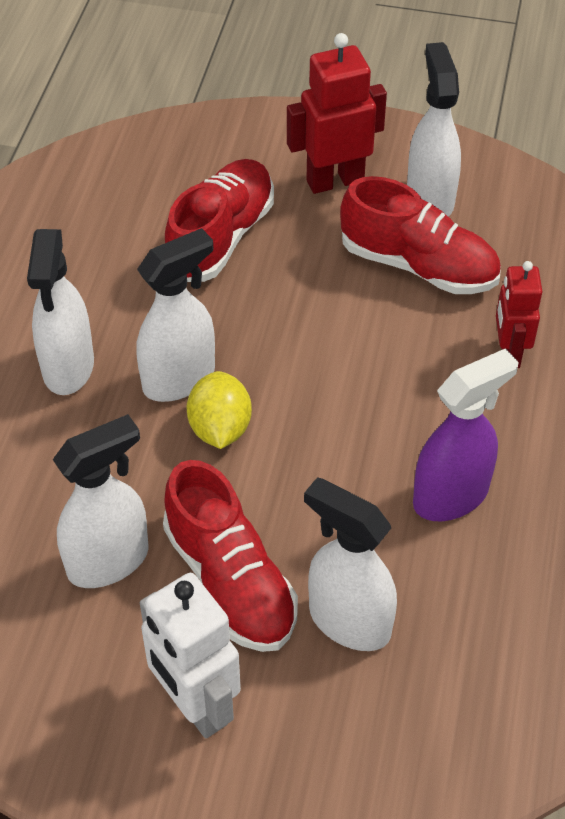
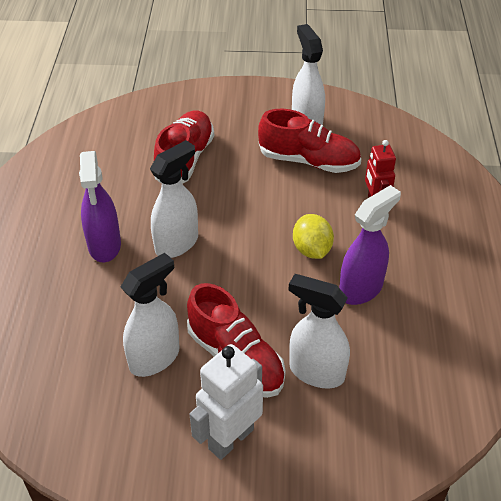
camera: 10 degrees left, 5 degrees down
(68, 367) = (104, 246): white spray bottle -> purple spray bottle
(195, 705) = (230, 438): white robot -> white robot turned 90 degrees clockwise
(220, 428) = (209, 269): yellow lemon -> yellow lemon (312, 249)
(335, 180) = (247, 120): red robot -> none

